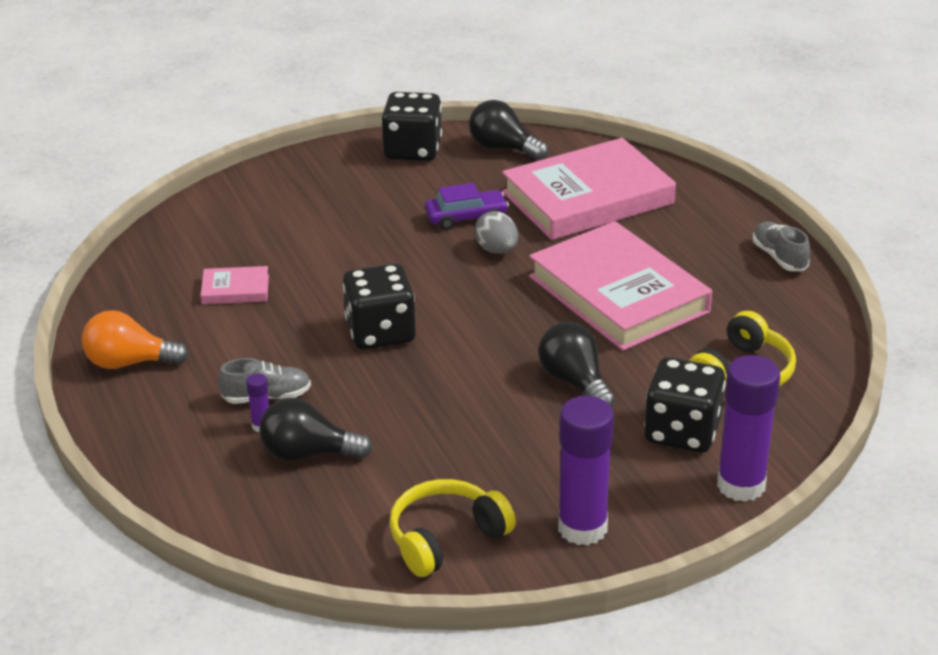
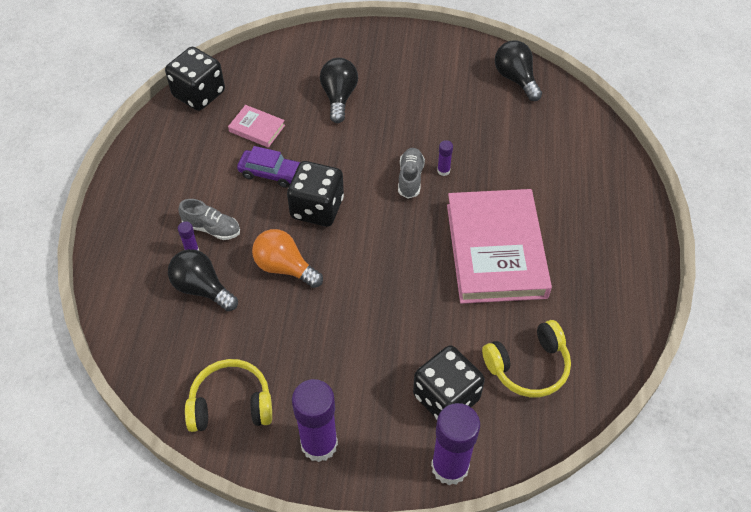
camera: 30 degrees right, 20 degrees up
(129, 363) = (155, 160): orange light bulb -> orange light bulb (284, 267)
(412, 150) = (453, 55): black dice -> black dice (199, 94)
(466, 217) = (444, 132): purple car -> purple car (270, 173)
(497, 250) = (443, 171): grey egg -> purple glue stick
(575, 382) = (408, 315): black light bulb -> black light bulb (339, 97)
(587, 198) = (540, 151): pink book -> none
(779, 257) = (638, 271): grey shoe -> grey shoe (410, 178)

